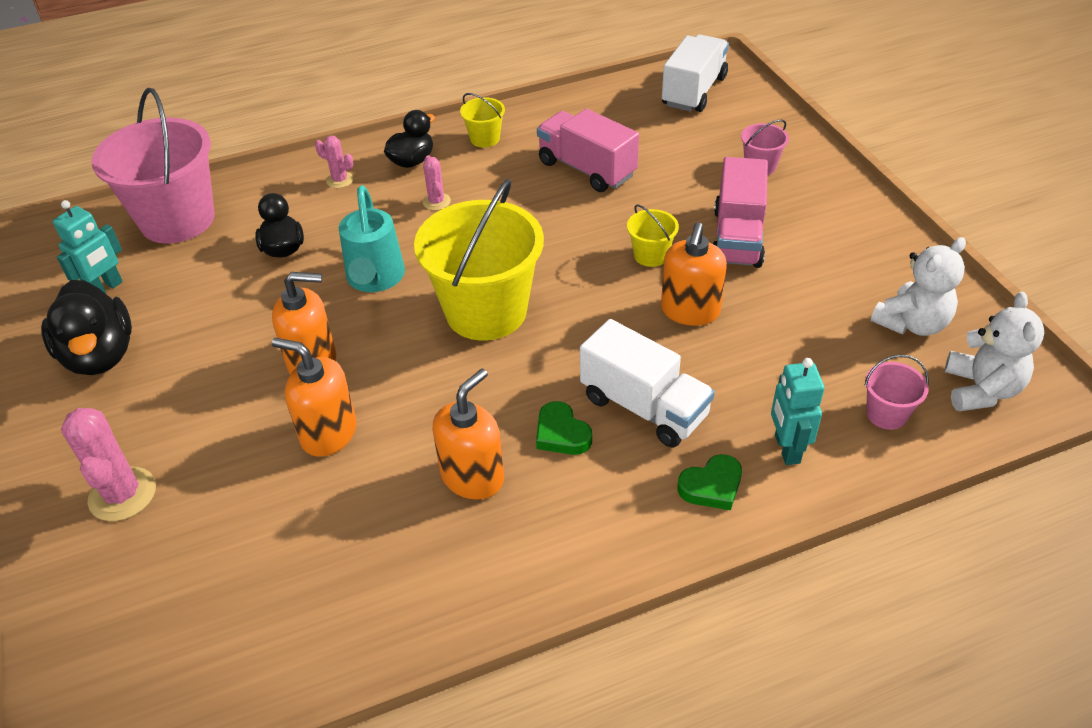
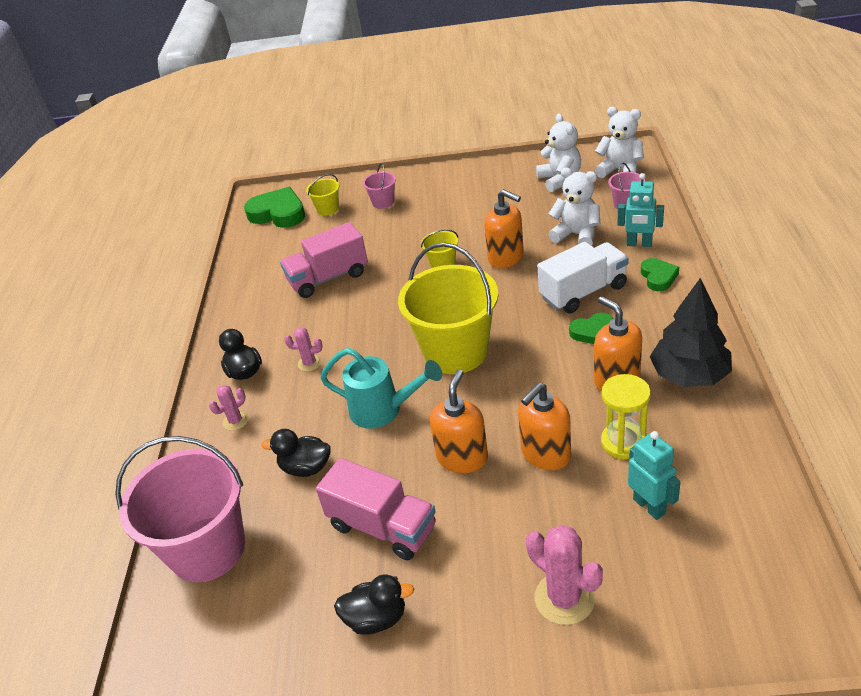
camera: 65 degrees left, 5 degrees down
(100, 355) = (376, 618): black duck -> black duck, size x0.63
(106, 289) = (278, 614): turquoise robot -> turquoise robot (649, 506)
(122, 494) = (564, 598): pink cactus -> pink cactus turned 45 degrees clockwise
(359, 505) = (624, 442): none -> yellow hourglass
(485, 139) = (248, 325): yellow bucket -> yellow bucket (328, 209)
(500, 556) = (689, 375): none -> black tree
(694, 91) = (278, 213): white truck -> green heart
(737, 237) = (448, 225): pink truck -> pink truck (382, 527)
(776, 372) = (576, 235): none -> white teddy bear

